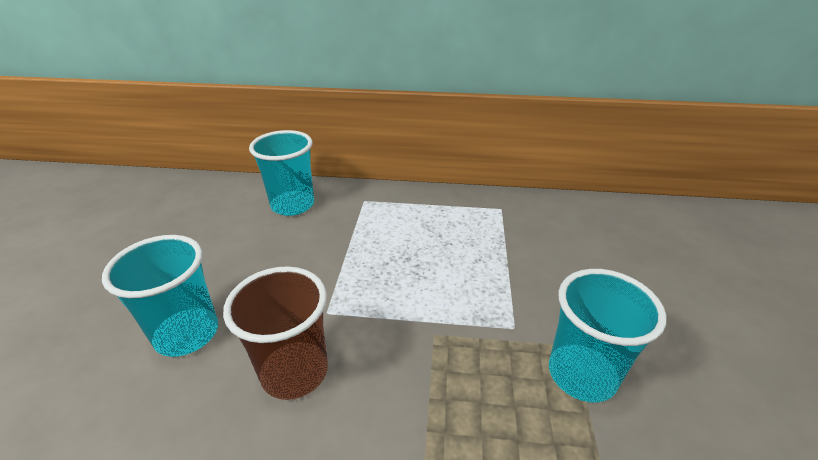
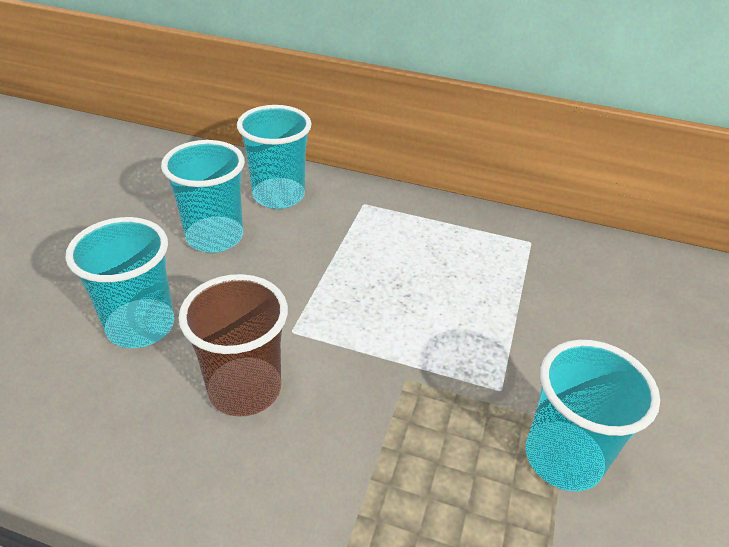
camera: 10 degrees right, 5 degrees up
(244, 246) = (215, 237): none -> turquoise cup

